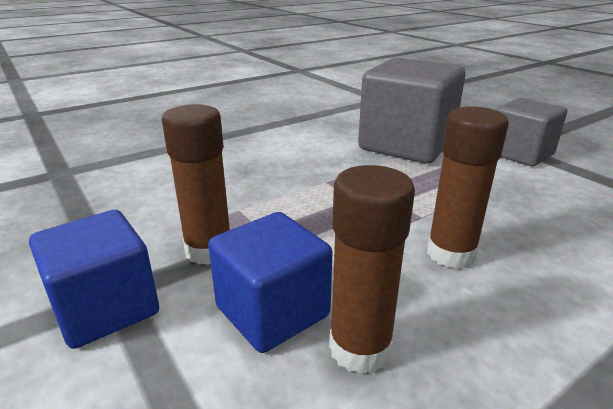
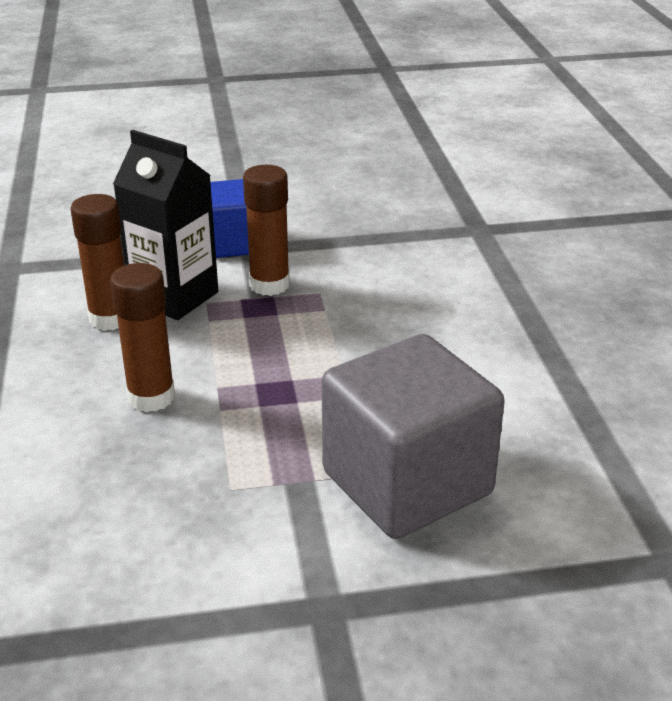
camera: 115 degrees right, 5 degrees up
(272, 311) = (174, 297): blue cube -> black carton
(520, 154) = (293, 593): grey cube -> none

